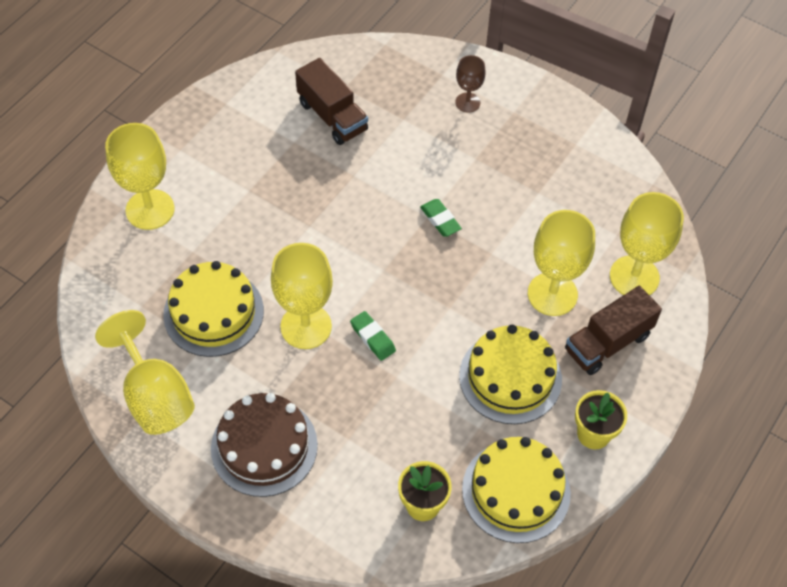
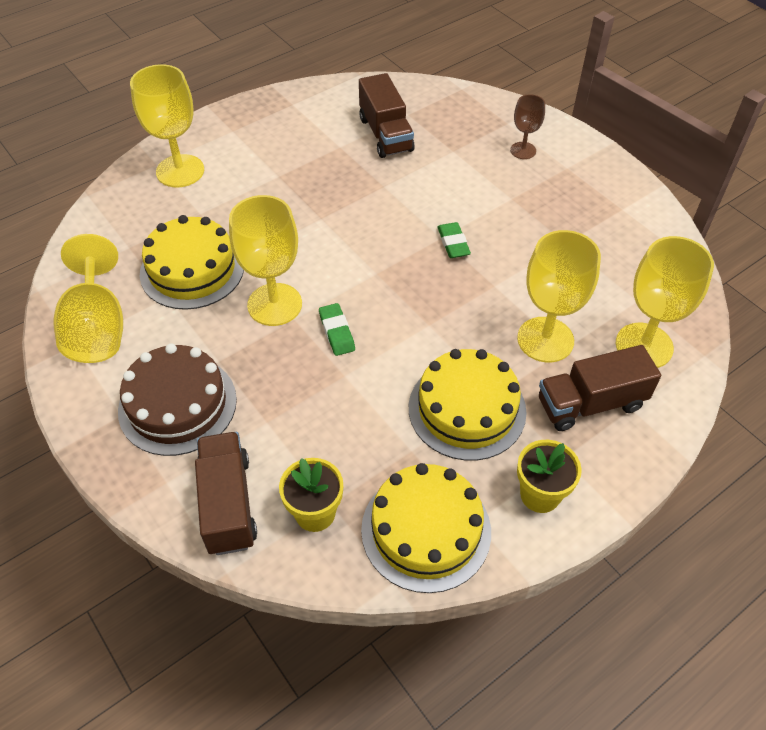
camera: 20 degrees right, 5 degrees down
(348, 519) = (228, 504): none -> brown truck

